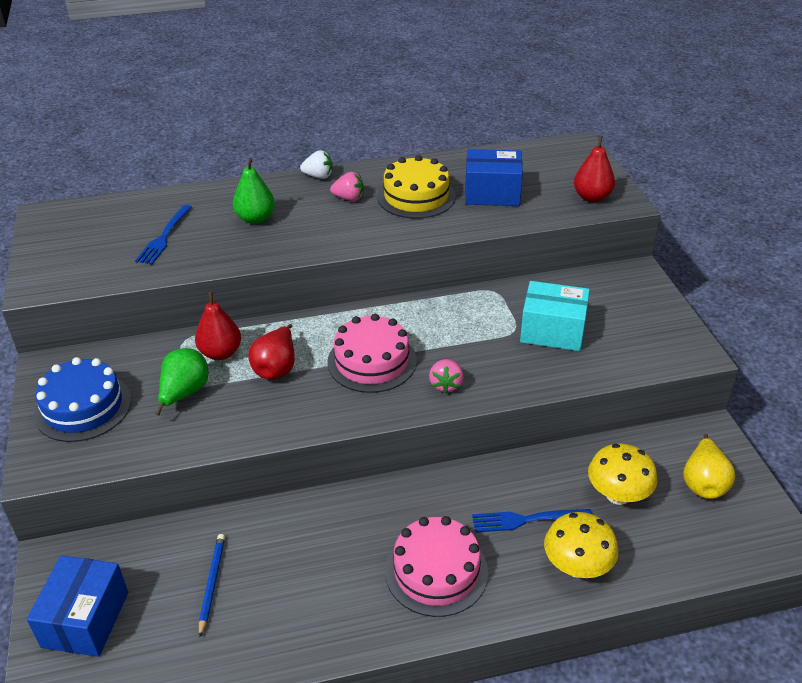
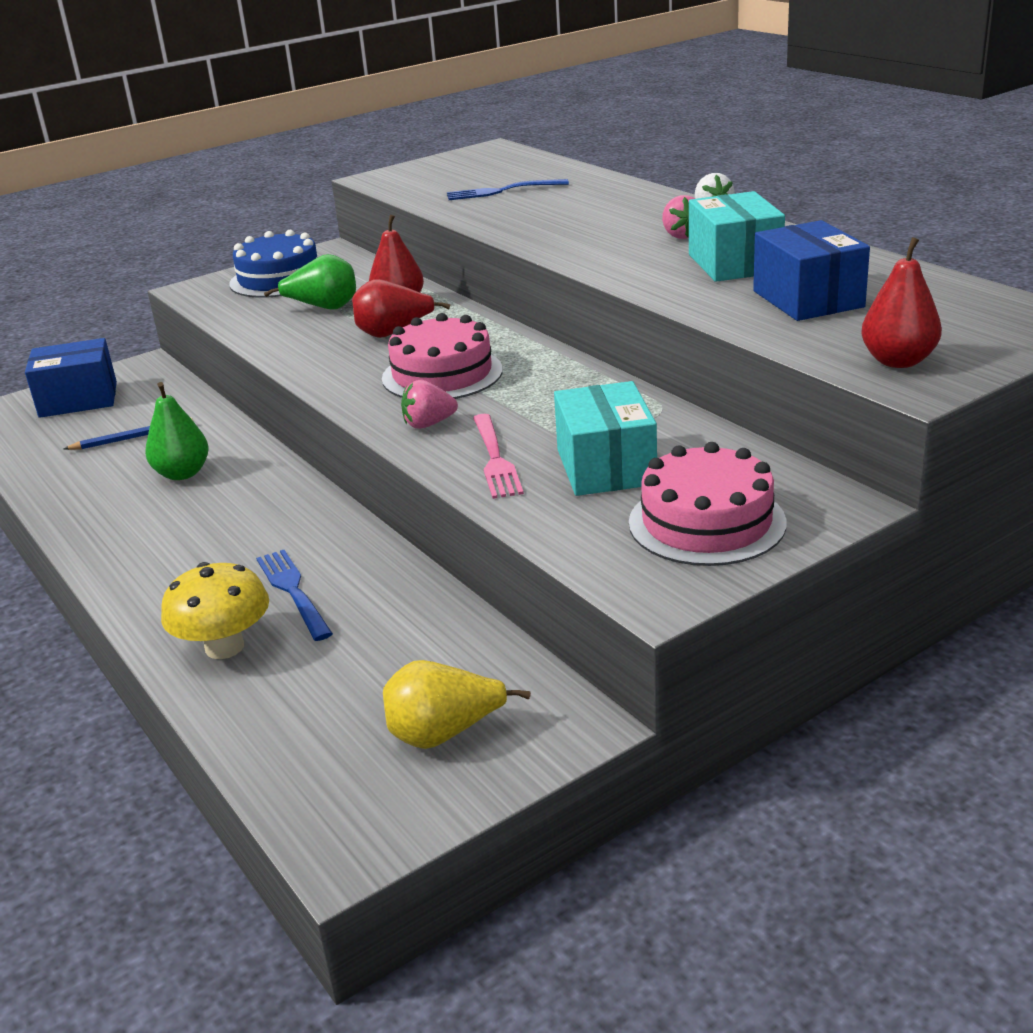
camera: 70 degrees right, 10 degrees down
(255, 219) = (580, 211): green pear -> green pear (182, 473)
(416, 196) = (734, 263): yellow cake -> turquoise box
(436, 571) = (185, 550): pink cake -> pink cake (706, 522)
(515, 369) = (495, 459): none -> pink fork
(618, 495) = (375, 655): yellow mushroom -> none

